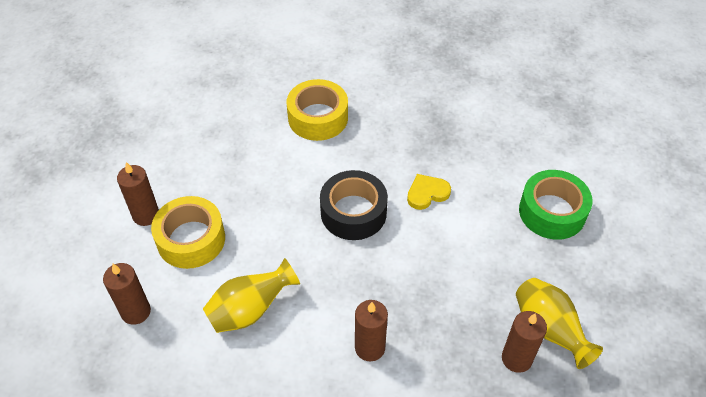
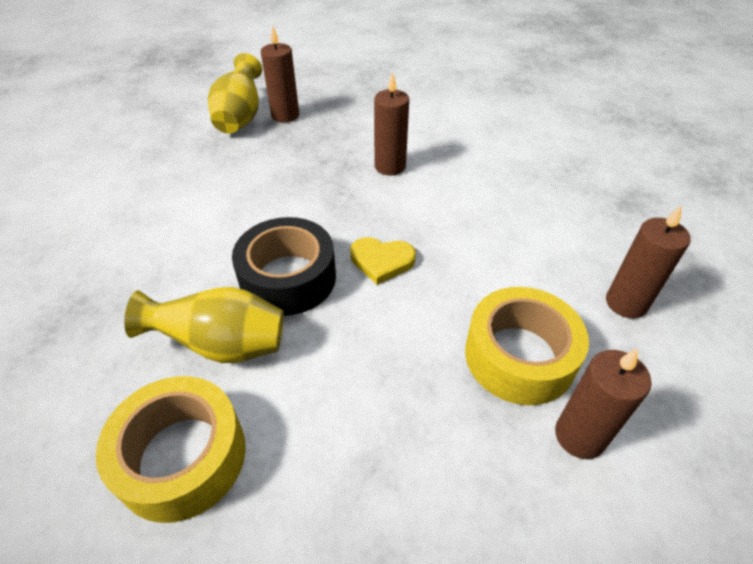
camera: 145 degrees left, 5 degrees down
(250, 310) = (483, 242): yellow vase -> yellow vase (223, 345)
(427, 193) = (187, 254): yellow heart -> yellow heart (382, 261)
(552, 212) = (108, 177): green tape -> none

